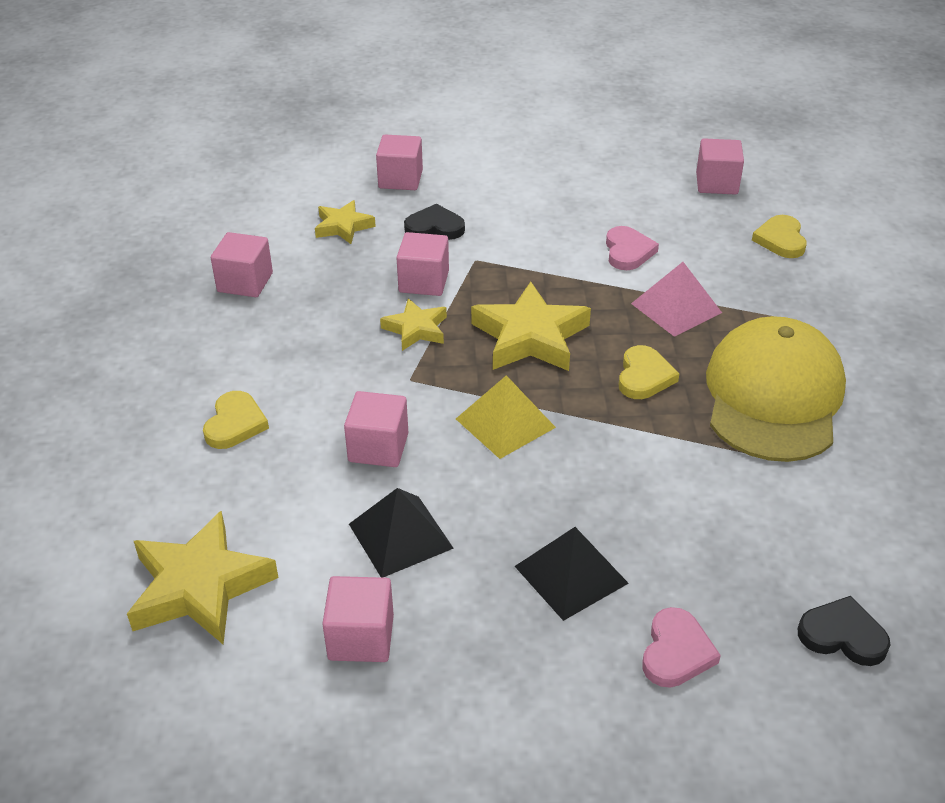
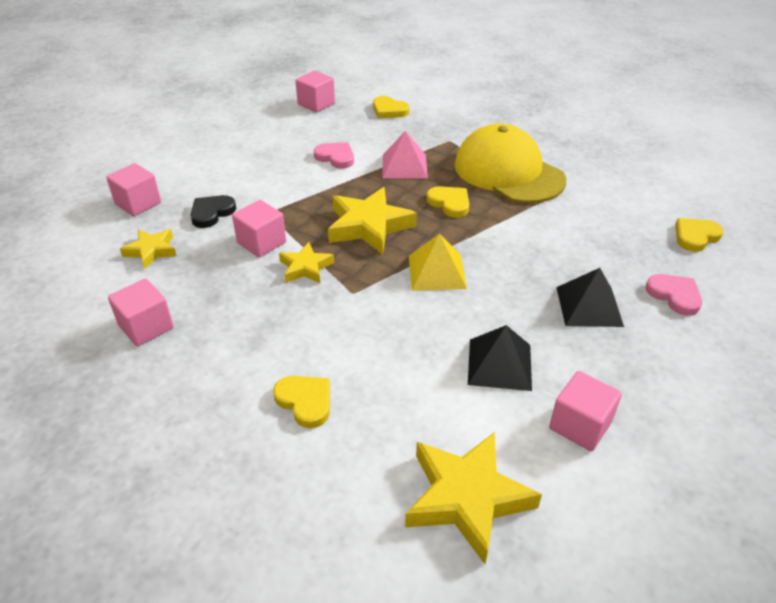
camera: 55 degrees left, 0 degrees up
(378, 447) = (405, 337): pink cube -> none
(842, 635) = (695, 236): black heart -> yellow heart

